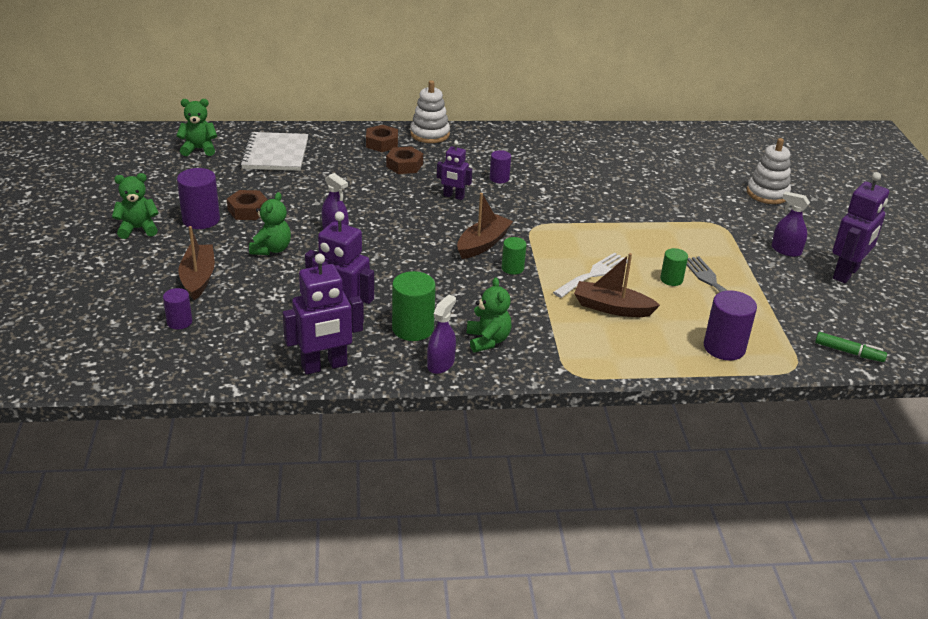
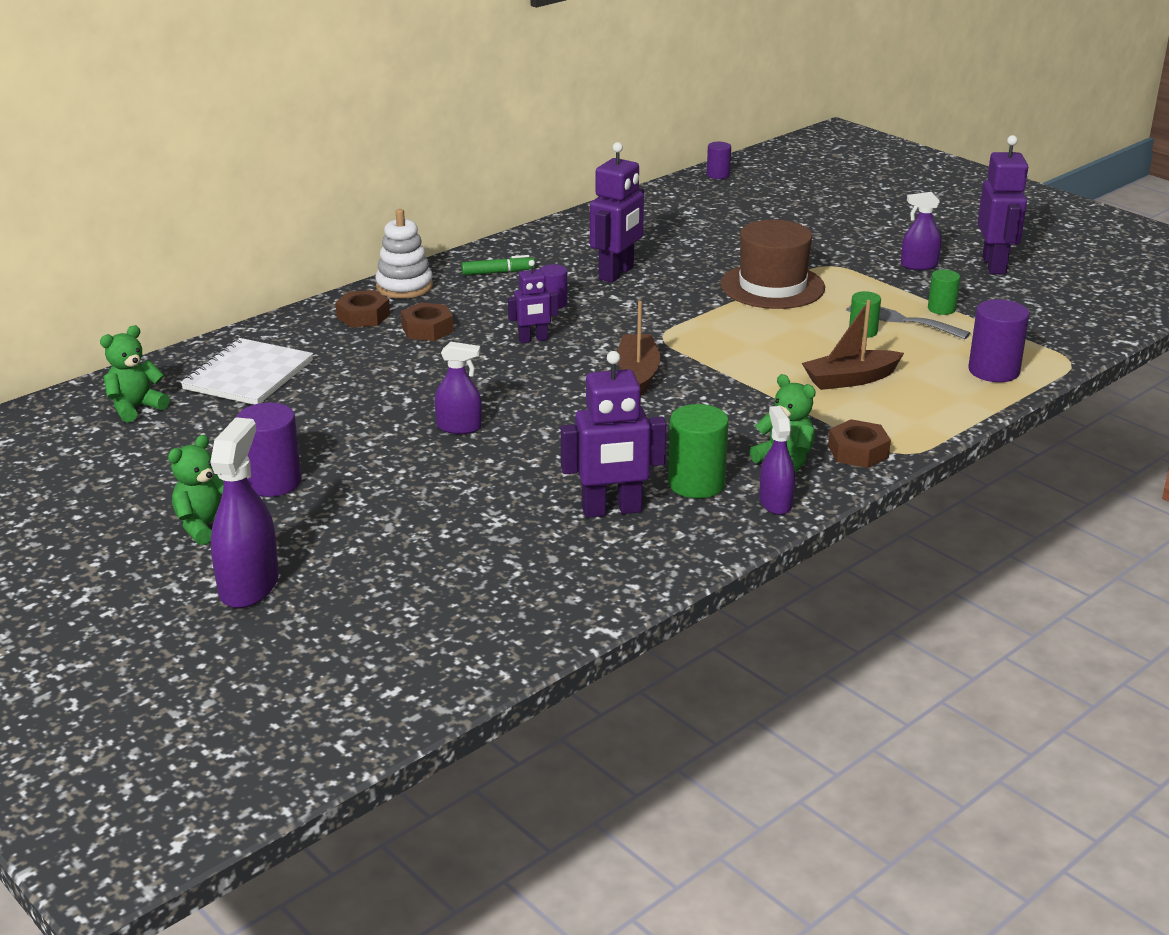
camera: 35 degrees left, 5 degrees down
(110, 271) = (249, 586): none -> purple spray bottle
(179, 322) = (430, 597): purple cylinder -> purple cylinder (718, 175)
(198, 278) = (376, 543): brown boat -> none
(248, 210) = (316, 448): brown nut -> brown nut (858, 452)
(271, 249) = (414, 476): green teddy bear -> none
(275, 154) = (248, 375): white notebook -> white notebook turned 60 degrees clockwise
(324, 366) = (664, 561): purple robot -> purple robot (616, 273)
(512, 268) = (703, 384): green cylinder -> green cylinder (941, 309)
(593, 274) = (788, 357): white fork -> none
(656, 223) = (772, 286): none -> brown hat
(767, 193) = (829, 221): white stacking toy -> none
(848, 352) = (1091, 330): green marker -> green marker (498, 272)

